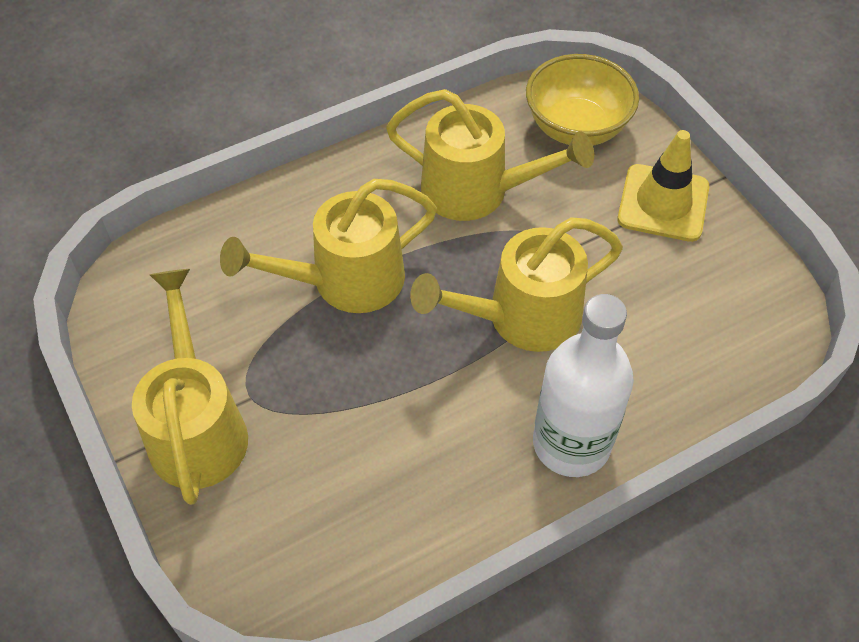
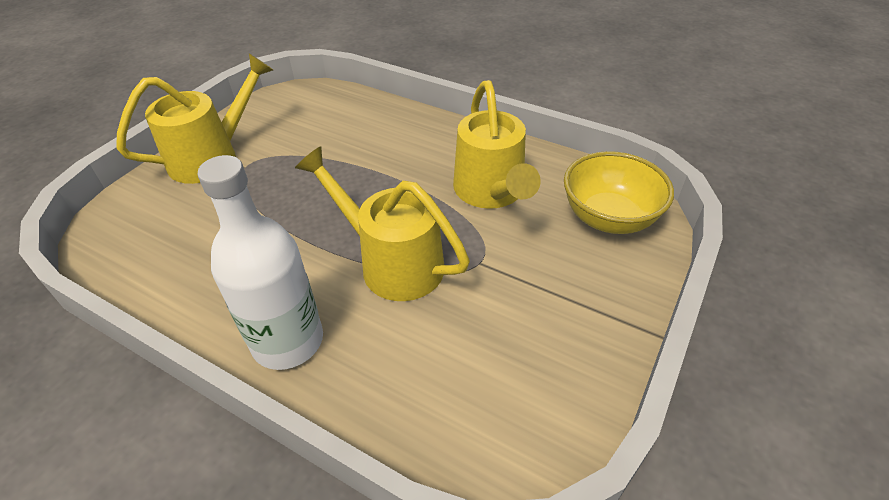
camera: 60 degrees right, 10 degrees down
(344, 281) = (360, 166): yellow watering can -> none
(663, 203) = (585, 303): yellow traffic cone -> none

